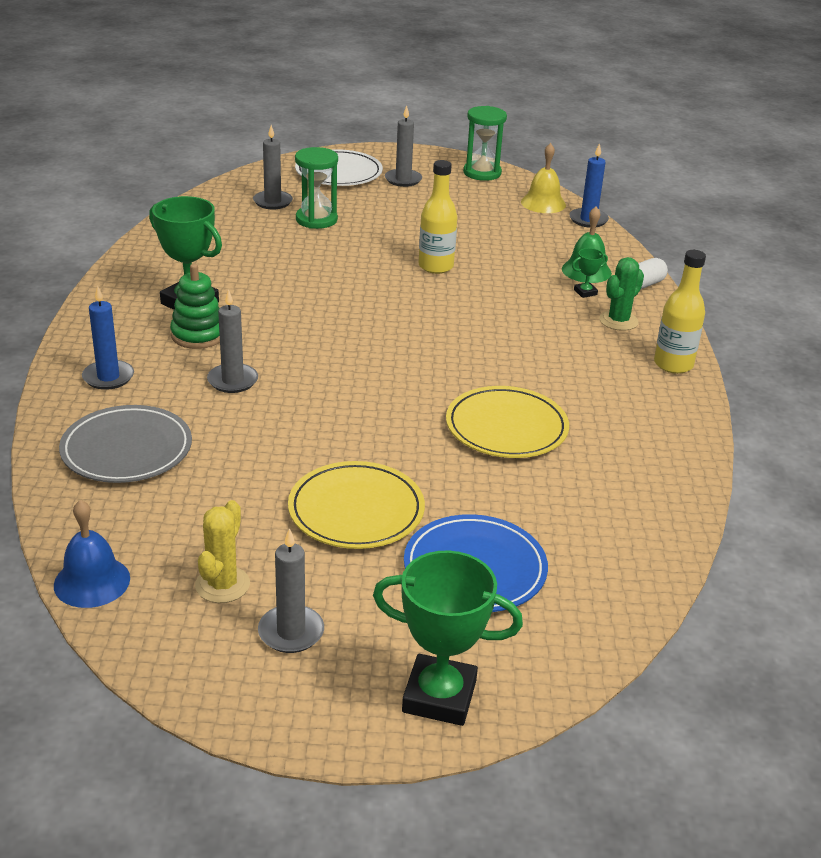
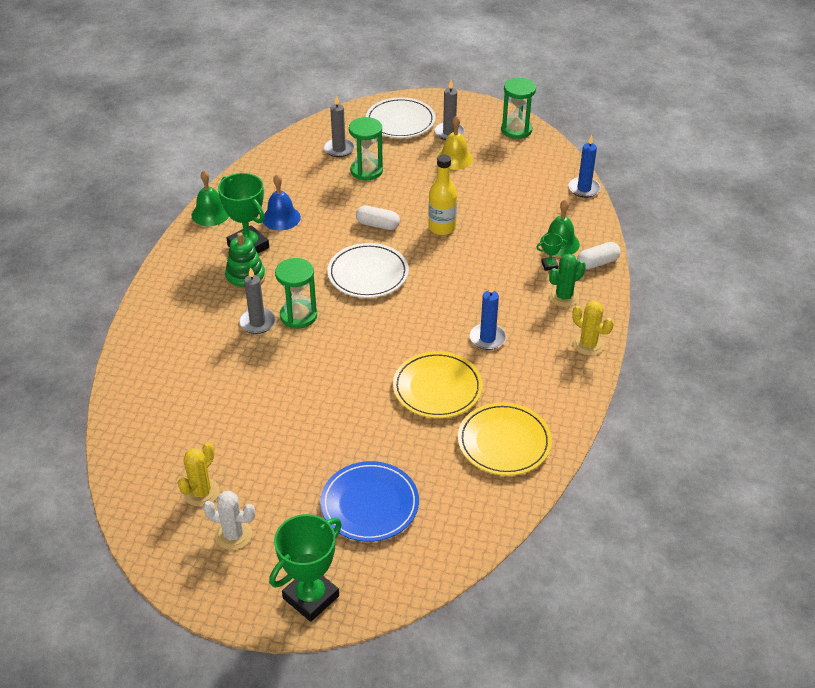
camera: 15 degrees right, 10 degrees up
(92, 581) = (121, 478): blue bell -> blue bell (281, 218)
(108, 377) = (174, 310): blue candle -> blue candle (487, 338)
(126, 274) = (210, 214): none -> green bell
(127, 449) = (170, 374): grey plate -> none
(286, 368) = (298, 316): none -> green hourglass
(291, 632) = (233, 535): grey candle -> white cactus
(353, 269) = (377, 225): none -> white capsule
(356, 510) = (306, 445): yellow plate -> yellow plate (504, 442)
(361, 318) = (368, 274): none -> white plate
(439, 696) = (311, 597): green trophy -> green trophy turned 75 degrees counterclockwise
(543, 203) = (554, 167): yellow bell -> yellow bell (454, 158)
(673, 364) = (588, 344): yellow bottle -> yellow cactus

